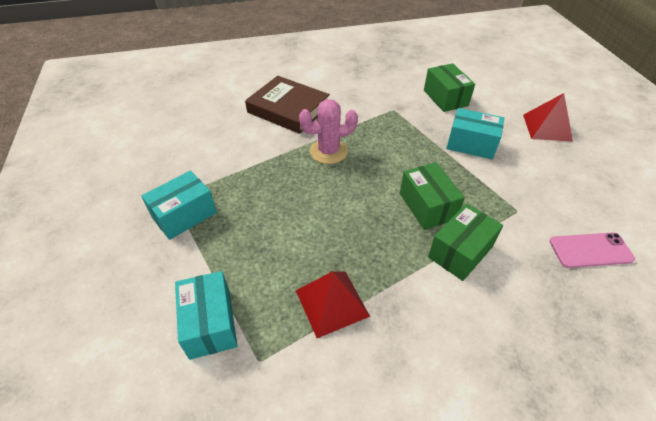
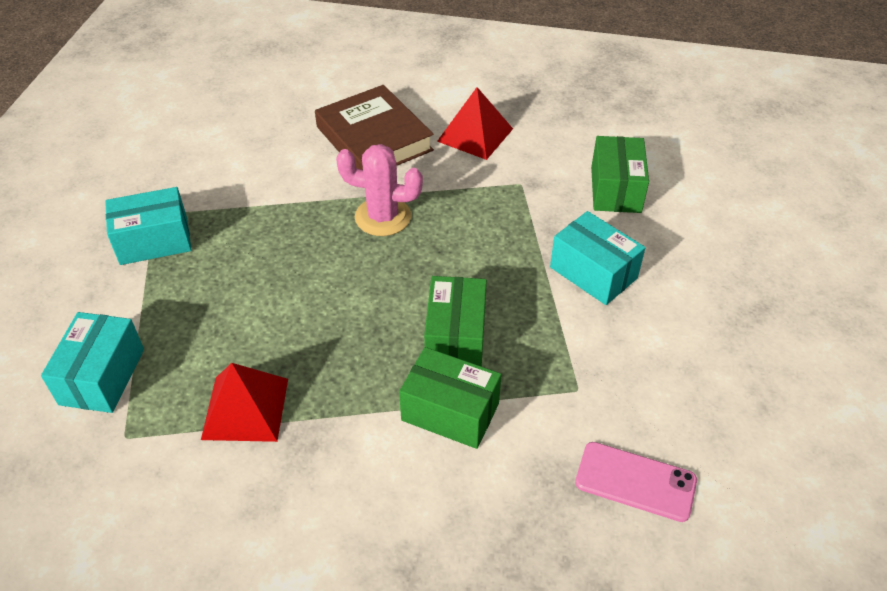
camera: 25 degrees right, 0 degrees up
(460, 252) = (450, 412): green box -> green box turned 45 degrees clockwise
(547, 127) = (739, 286): red pyramid -> red pyramid (475, 135)

